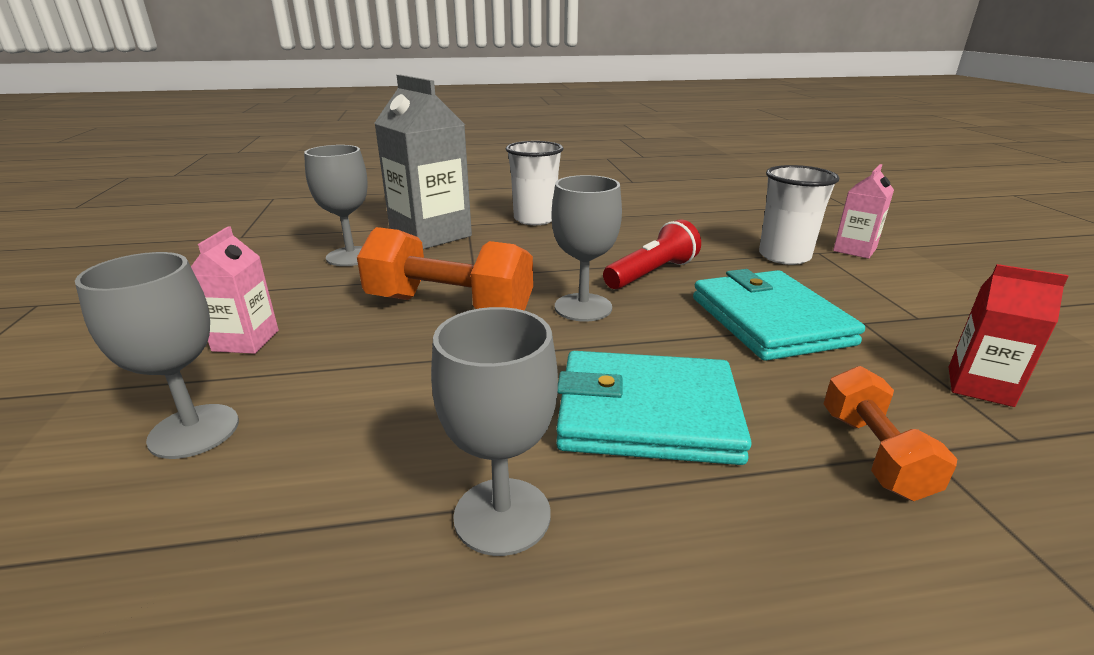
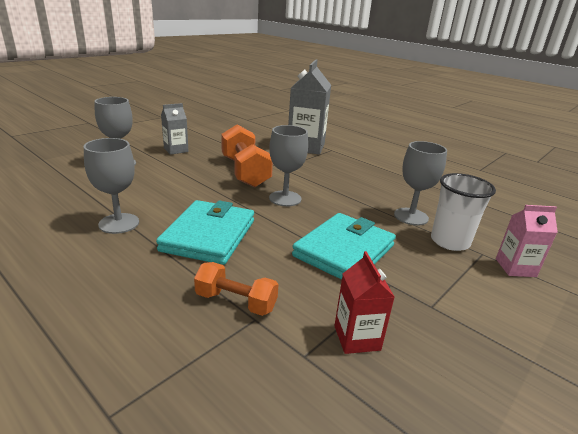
camera: 50 degrees right, 0 degrees up
(246, 341) = (176, 150): pink carton -> grey carton
(351, 256) = (260, 141): grey goblet -> grey goblet (411, 216)
(535, 219) = (366, 161): white cup -> none
(647, 414) = (209, 235): turquoise wallet -> turquoise wallet turned 45 degrees clockwise
(651, 273) = (350, 206): red flashlight -> none
(873, 453) = (236, 302): orange dumbbell -> orange dumbbell turned 60 degrees clockwise

